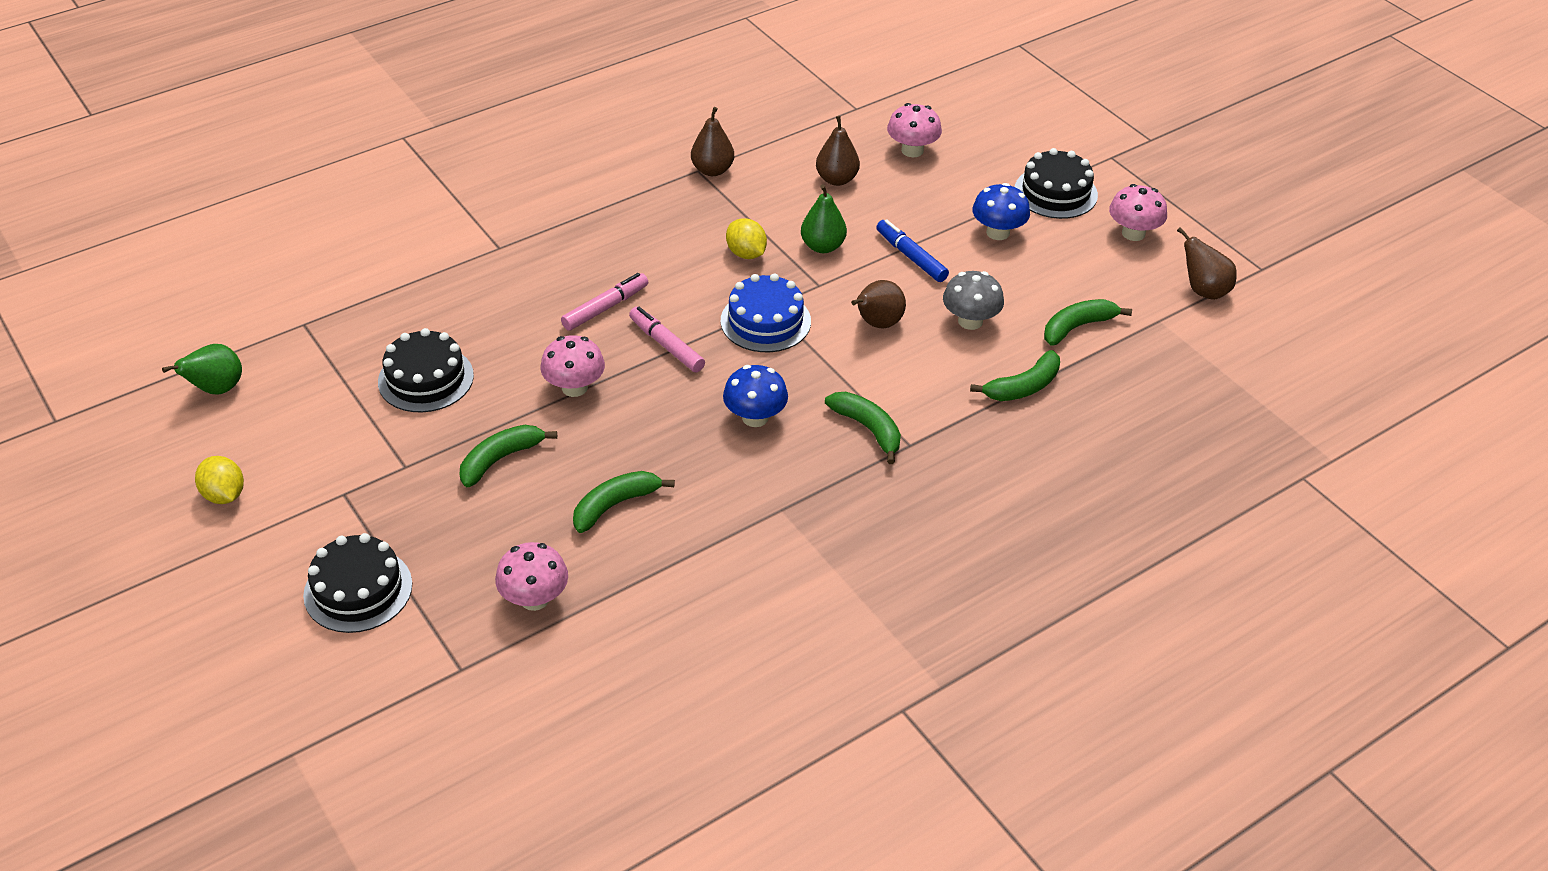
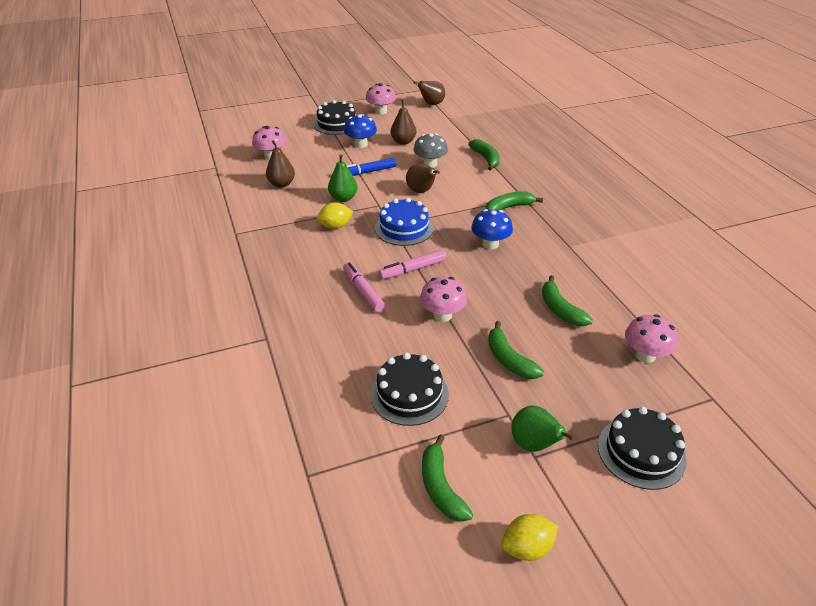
camera: 75 degrees left, 5 degrees down
(216, 389) = (378, 553): green pear -> green pear (534, 445)
(712, 170) = (240, 227): brown pear -> brown pear (403, 142)
(1077, 327) = (446, 137): green banana -> green banana (441, 487)

